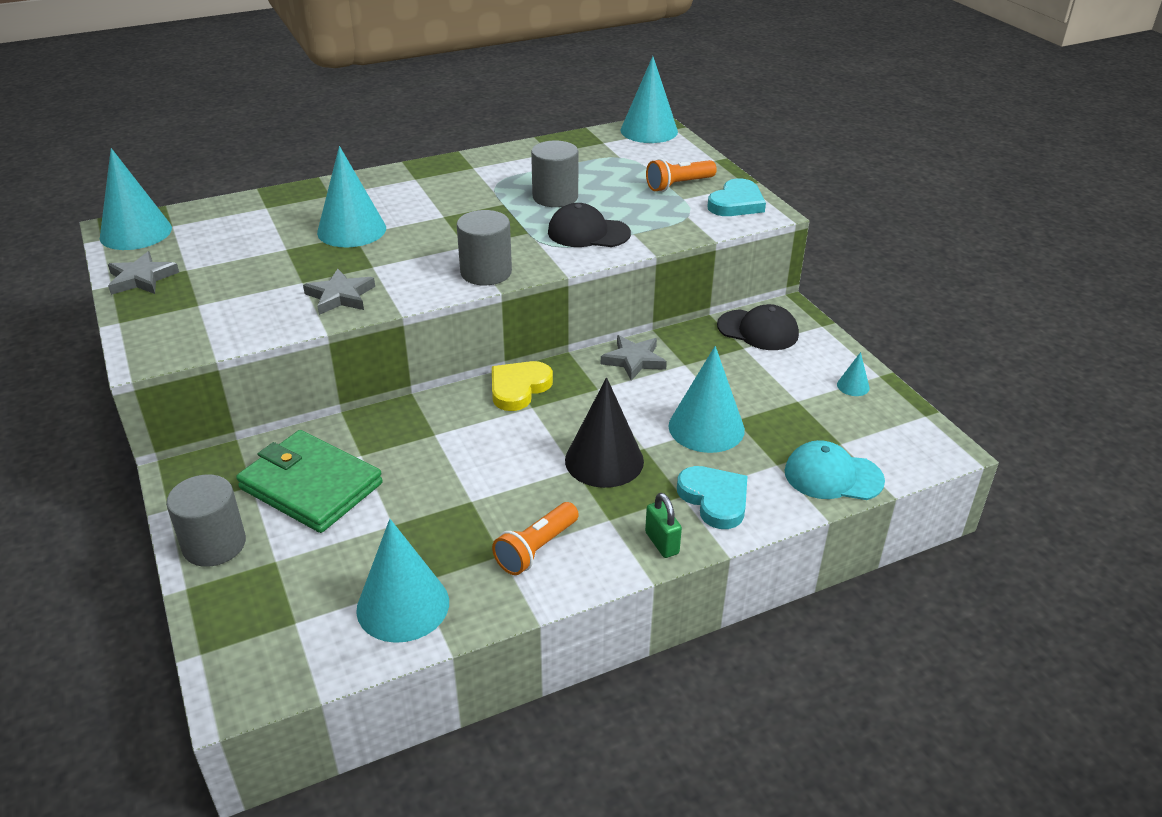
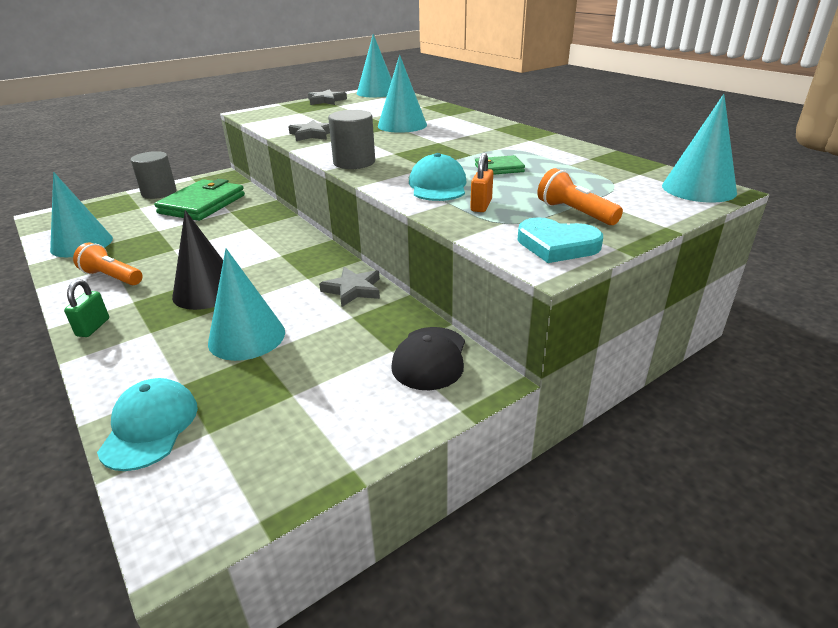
camera: 80 degrees right, 5 degrees down
(518, 388) = (305, 247): yellow heart -> none
(555, 197) = (499, 168): grey cylinder -> green wallet
(588, 233) = (438, 186): black cap -> turquoise cap
(648, 219) = (481, 206): none -> orange padlock
(662, 543) = (93, 327): green padlock -> green padlock turned 45 degrees counterclockwise
(714, 499) = (139, 349): turquoise heart -> none
(853, 386) = (325, 442): turquoise cone -> none

